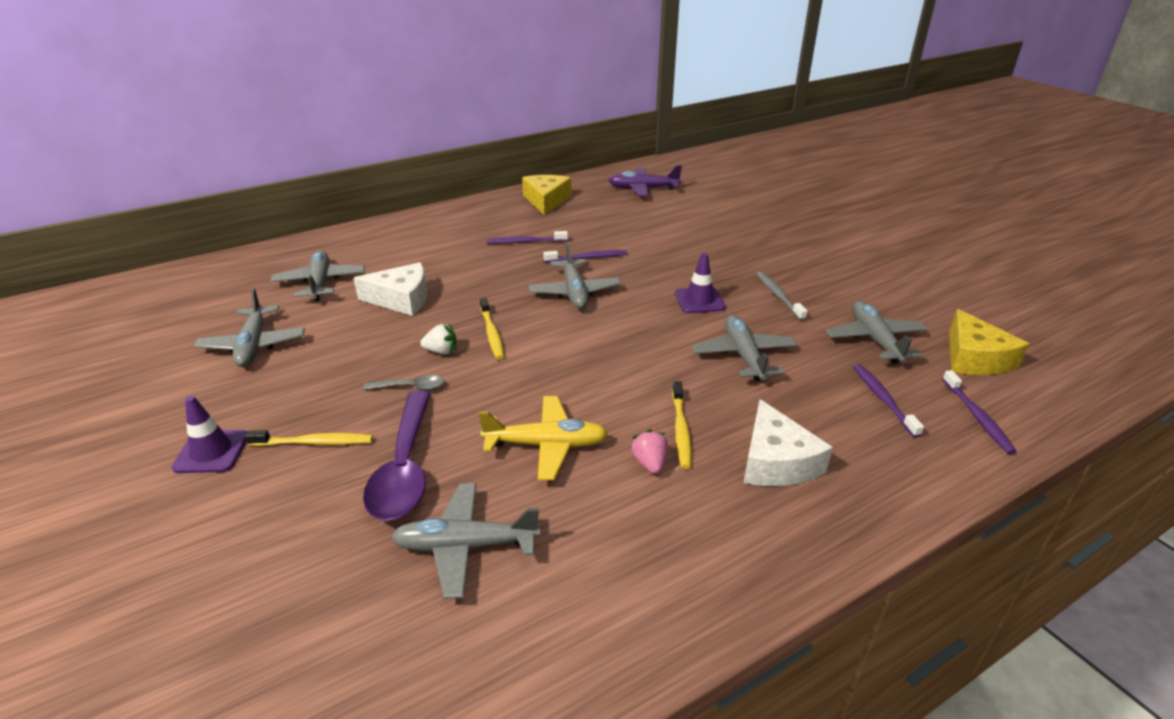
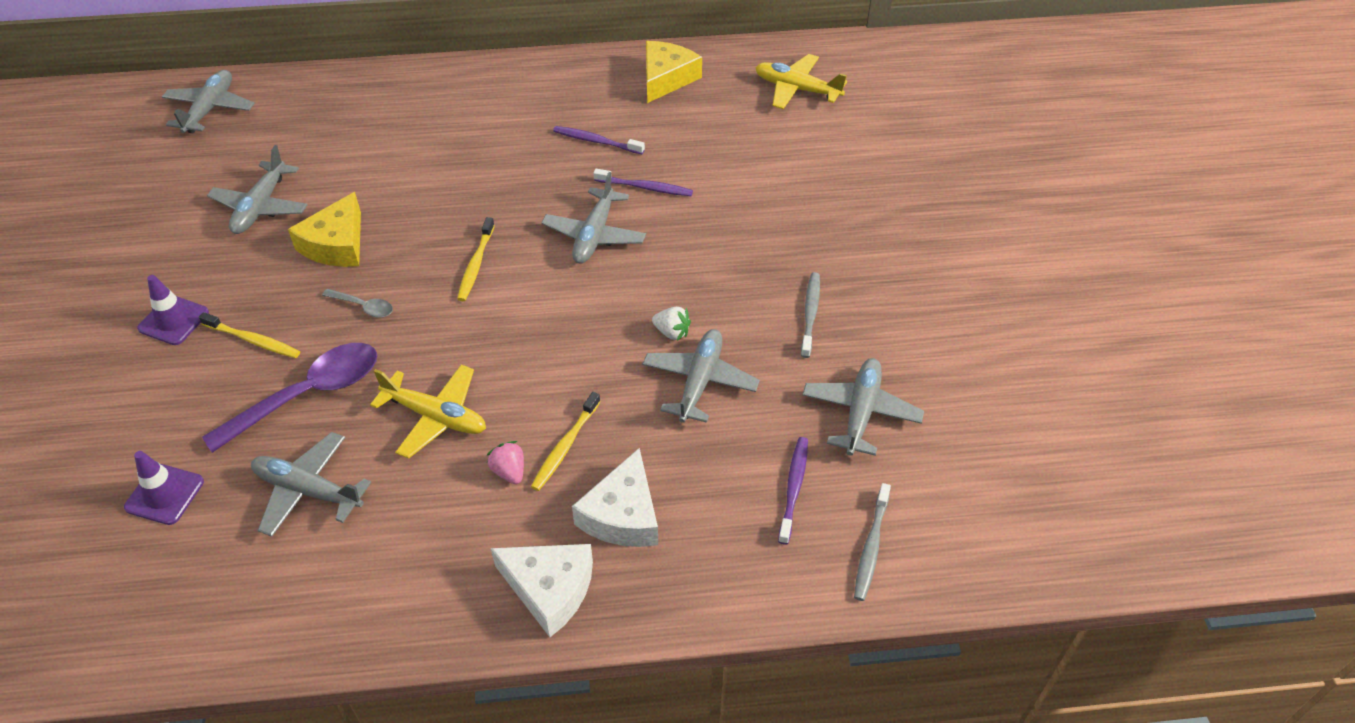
camera: 25 degrees right, 15 degrees up
(320, 283) = (359, 140): grey plane -> grey plane (210, 109)
(401, 299) = (421, 188): white cheese -> white cheese (550, 589)
(405, 467) = (308, 395): purple spoon -> purple spoon turned 150 degrees counterclockwise
(441, 351) = (416, 272): white strawberry -> white strawberry (672, 332)
(643, 189) = (797, 89): purple plane -> yellow plane
(649, 463) = (509, 471): pink strawberry -> pink strawberry turned 45 degrees counterclockwise
(699, 300) = (716, 291): purple traffic cone -> purple traffic cone (164, 494)
(974, 358) = (949, 477): yellow cheese -> yellow cheese (336, 244)
(977, 417) = (871, 547): purple toothbrush -> grey toothbrush

